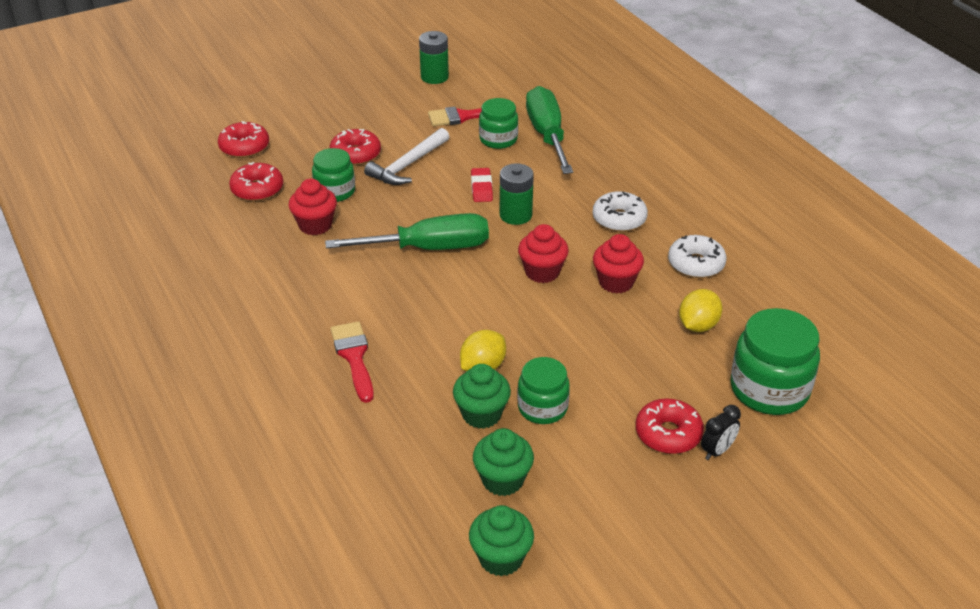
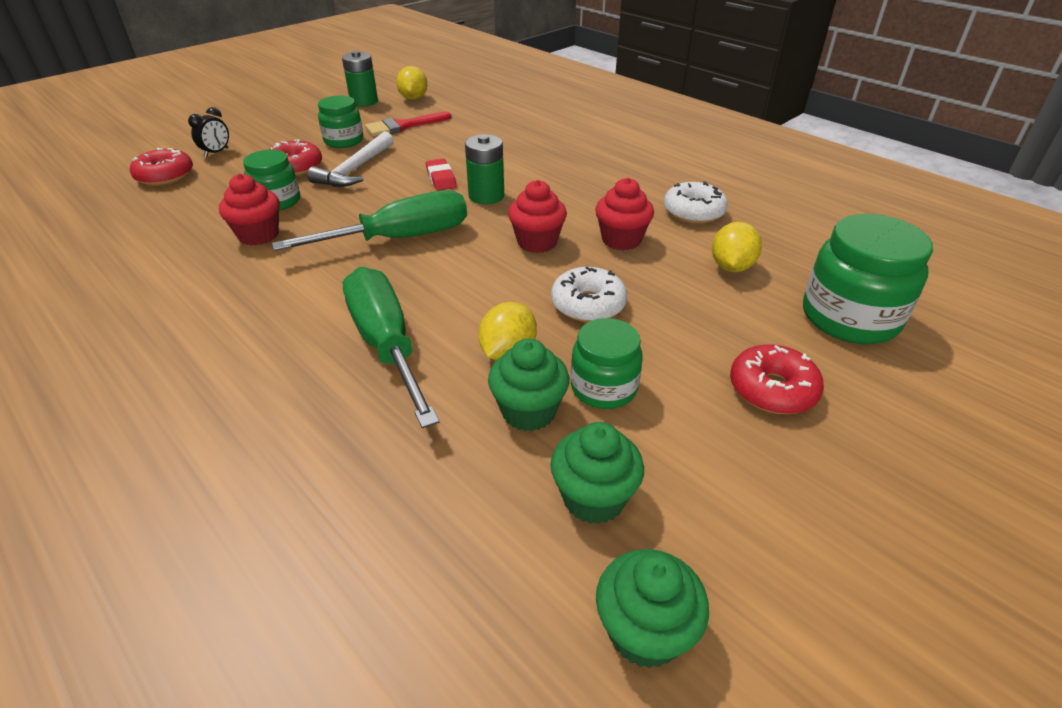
camera: 15 degrees left, 0 degrees up
(257, 189) = (183, 211): red donut -> none
(354, 357) = (335, 370): red brush -> none
(484, 79) = (413, 98): none -> yellow lemon
(498, 139) = (444, 139): green jar -> green jar (344, 141)
(547, 135) = (491, 130): green screwdriver -> green screwdriver (386, 344)
(619, 219) = (595, 185): white donut -> white donut (588, 304)
(717, 451) = (842, 398): black clock -> black clock (216, 152)

